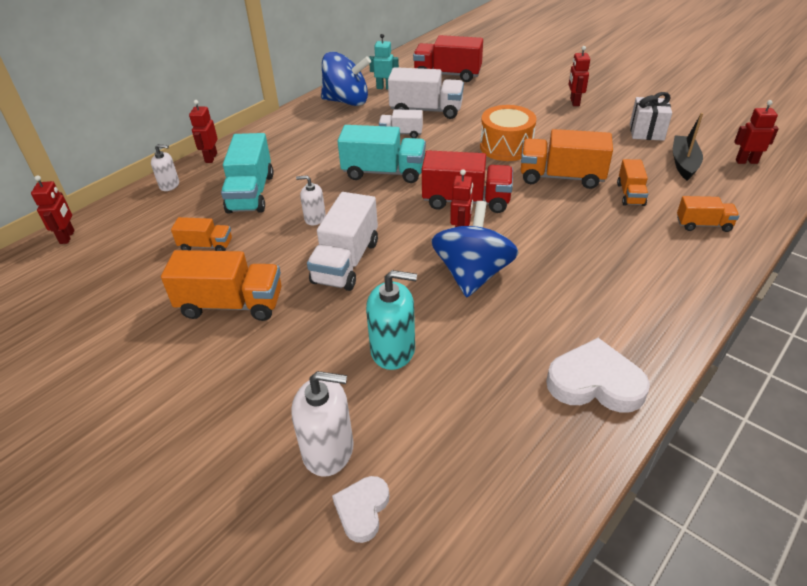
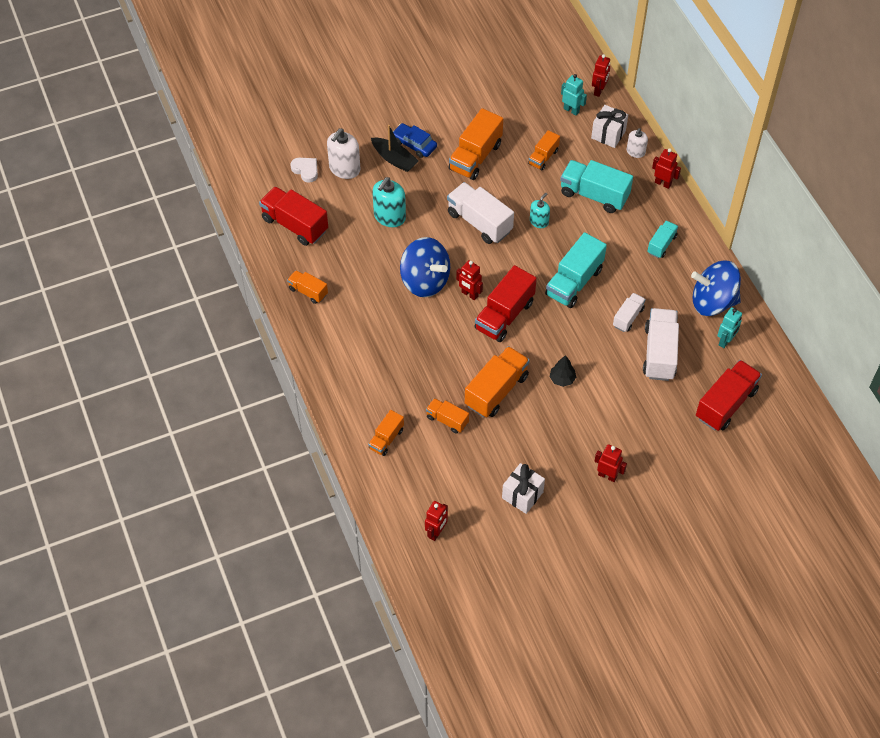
camera: 115 degrees right, 15 degrees up
(67, 237) = (599, 91): red robot -> red robot turned 90 degrees counterclockwise
(110, 248) = (571, 110): none -> turquoise robot
(147, 209) = (608, 134): none -> white gift
(232, 380) = (414, 144): none -> blue car
(296, 139) = (661, 244): none -> turquoise truck
(315, 218) = (539, 221): white soap dispenser -> turquoise soap dispenser
(347, 101) = (713, 302): blue spinning top -> blue spinning top turned 60 degrees clockwise
(426, 110) = (659, 353): white truck -> white truck turned 150 degrees clockwise
(491, 463) = (295, 225): none -> red truck
(506, 147) = (562, 379): orange drum -> black tree
(595, 382) = (308, 291): white heart -> orange truck
(684, 163) = (462, 486): black boat -> black boat (394, 159)

